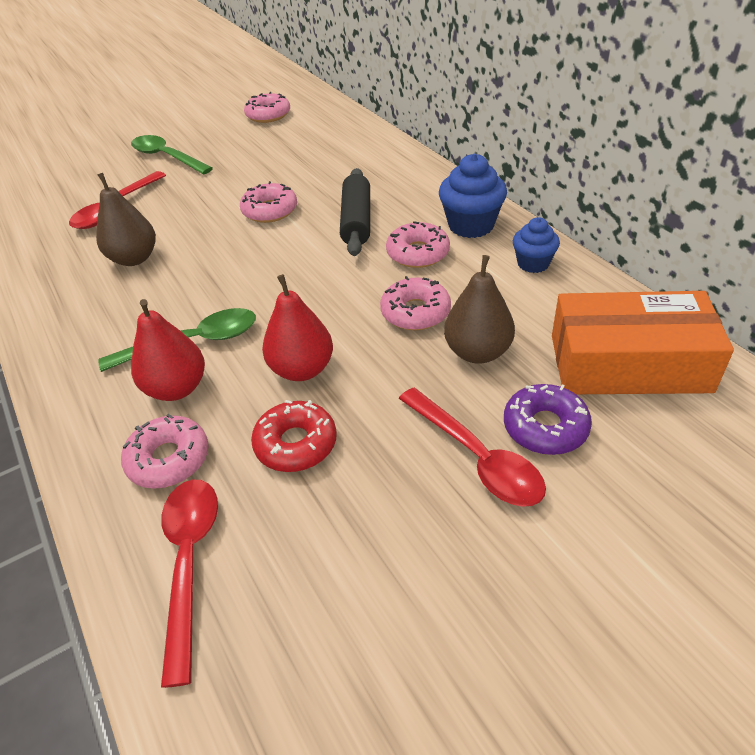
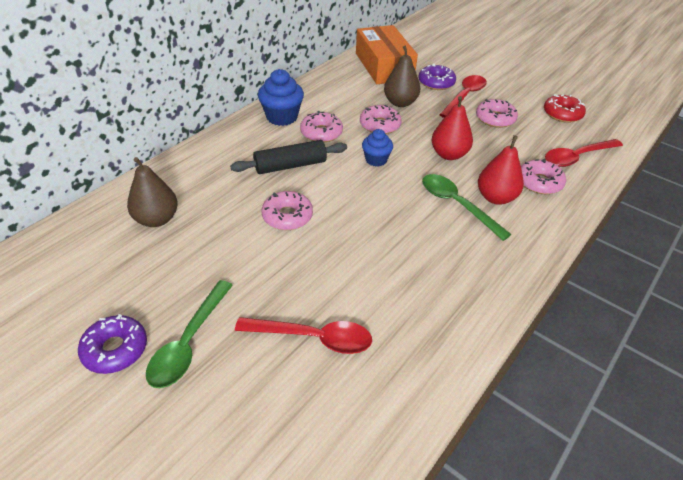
camera: 115 degrees left, 0 degrees up
(134, 258) = (387, 279): brown pear -> brown pear (157, 219)
(188, 132) = (115, 349): none -> purple donut
(268, 115) = (73, 281): pink donut -> pink donut (495, 119)
(296, 444) = (496, 144): red donut -> red donut (562, 114)
(533, 263) = (316, 93): blue cupcake -> blue cupcake (376, 160)

